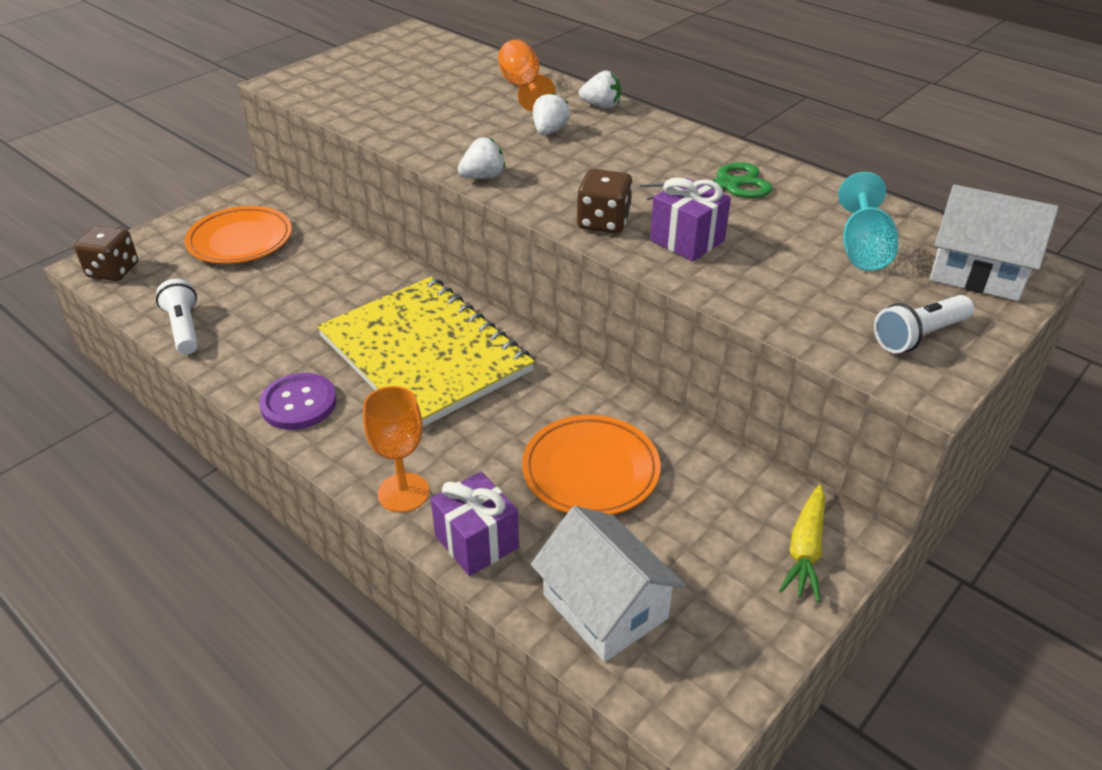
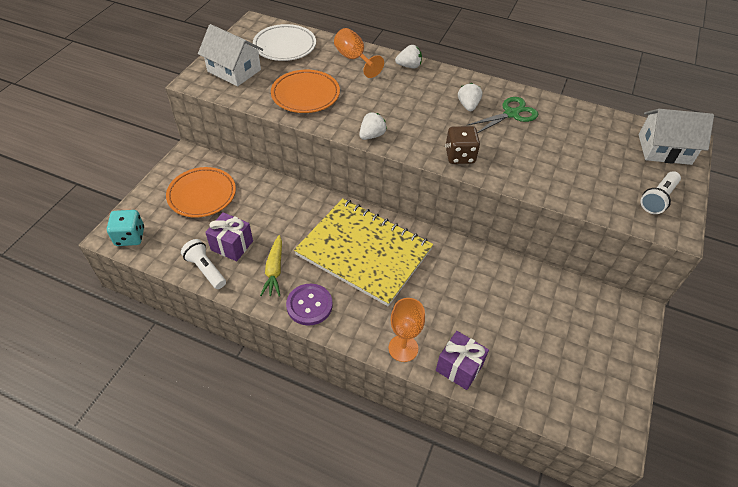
camera: 20 degrees left, 10 degrees up
(113, 271) = (130, 237): brown dice -> turquoise dice
(432, 61) = (285, 46): none -> white plate
(549, 131) = (390, 92): white strawberry -> white strawberry (468, 106)
(590, 471) = (494, 306): orange plate -> orange plate (305, 95)
(605, 606) = (543, 387): white house -> white house (234, 71)
(687, 240) = (512, 159): purple gift -> purple gift (232, 245)
(805, 549) = (621, 323): yellow carrot -> yellow carrot (274, 270)
(862, 249) = (603, 146): turquoise goblet -> none

